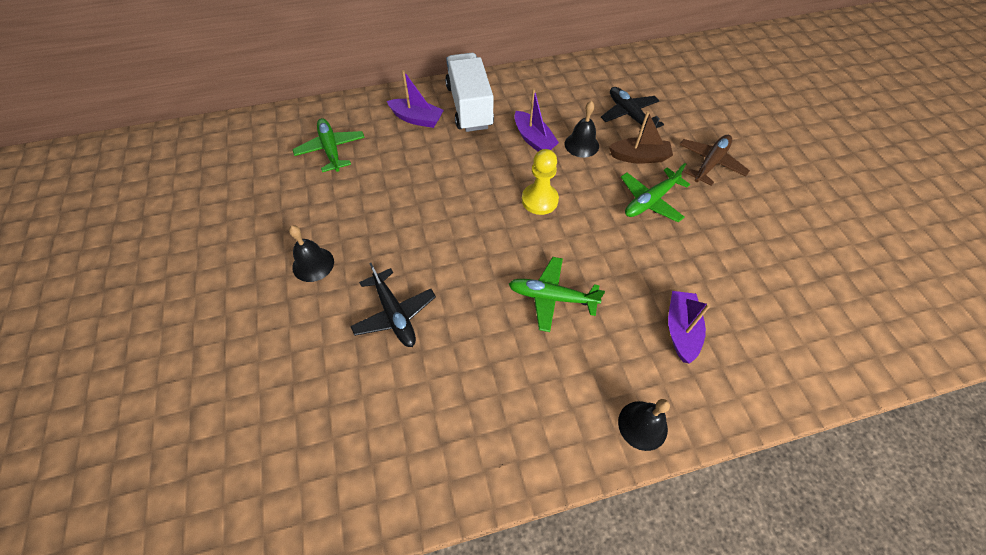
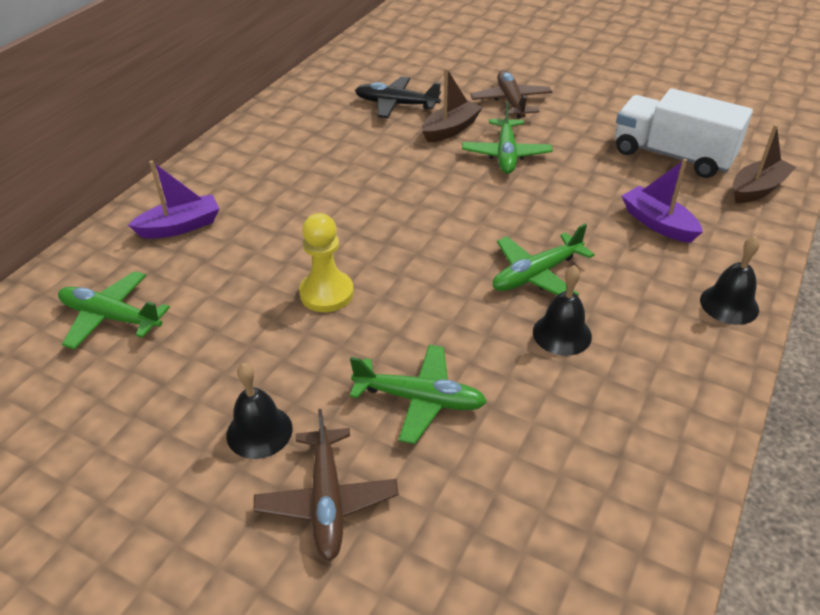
camera: 45 degrees left, 15 degrees down
(294, 325) = (327, 501): none -> brown plane
(394, 314) = (420, 399): black plane -> green plane
(469, 107) = (227, 183): white truck -> white truck (672, 156)
(533, 139) = (336, 171): purple boat -> none
(539, 200) = (415, 212): yellow pawn -> yellow pawn (326, 293)
(581, 145) = (388, 149): black bell -> black bell (562, 334)
(801, 368) = (757, 189): none -> brown boat

